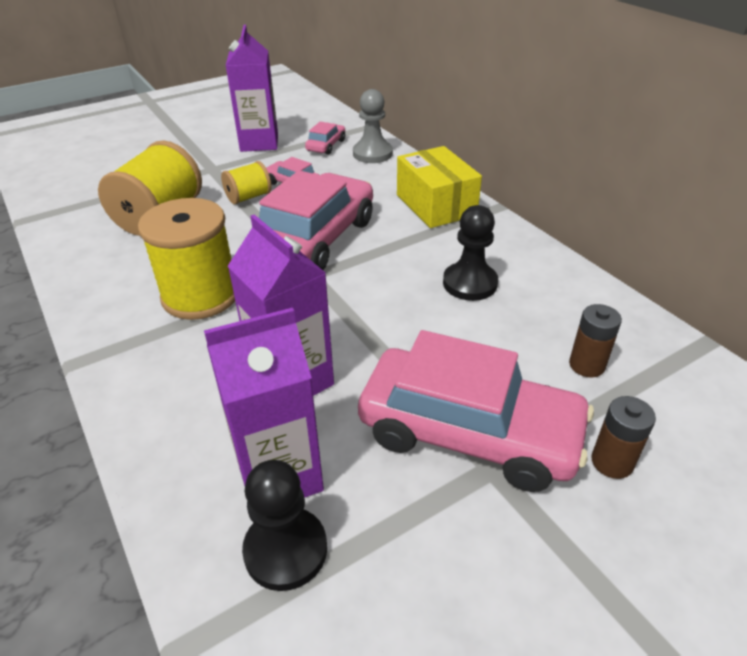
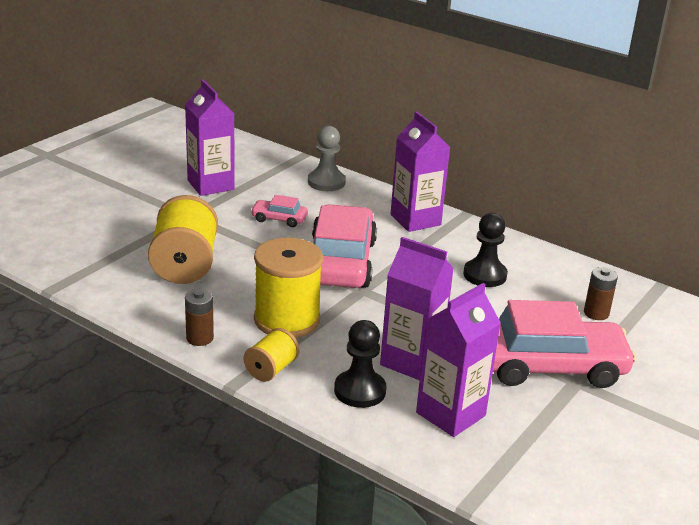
camera: 25 degrees left, 10 degrees down
(248, 197) = (250, 236): yellow spool -> yellow spool (271, 369)
(285, 550) = (488, 448): black pawn -> black pawn (360, 391)
(326, 145) = (277, 180): pink car -> none
(435, 205) = (415, 220): yellow box -> purple carton
(612, 462) = (641, 363): brown battery -> brown battery (199, 338)

